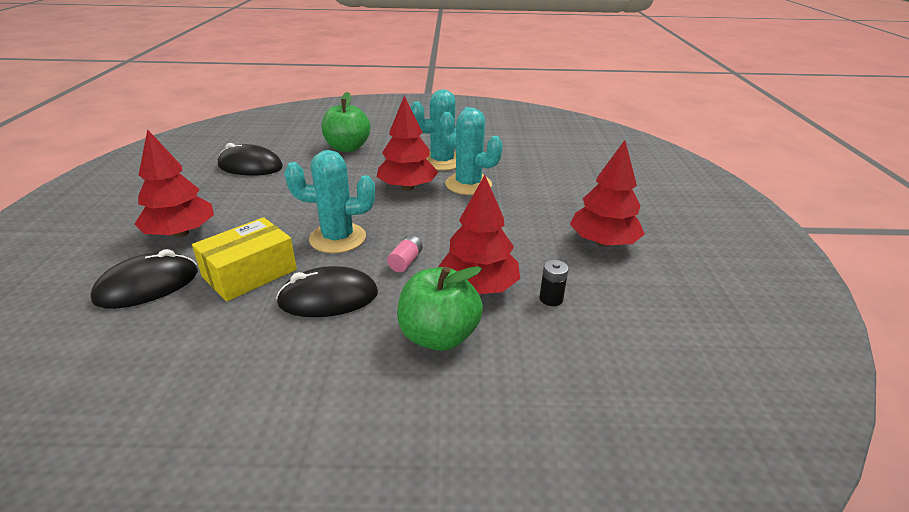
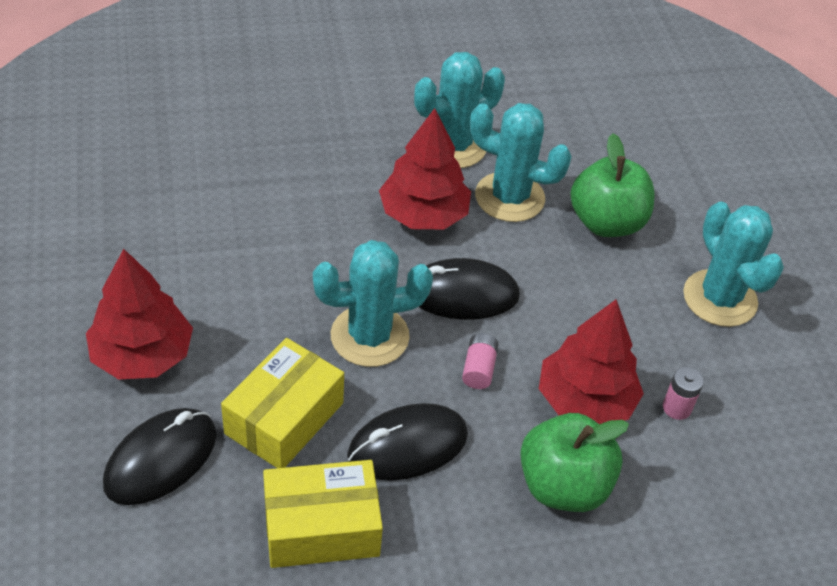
camera: 15 degrees left, 15 degrees up
(231, 339) = (321, 527): none -> yellow box
(250, 166) = (158, 192): black mouse -> black mouse (462, 294)
(347, 148) = (290, 126): green apple -> green apple (606, 222)
(551, 299) = (676, 408): black battery -> pink battery
(603, 242) = (720, 298): red tree -> turquoise cactus

